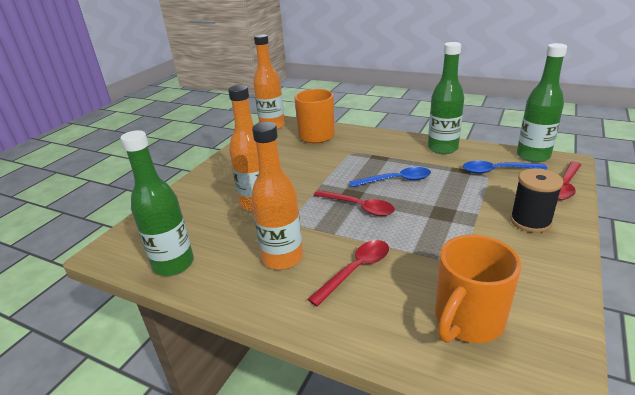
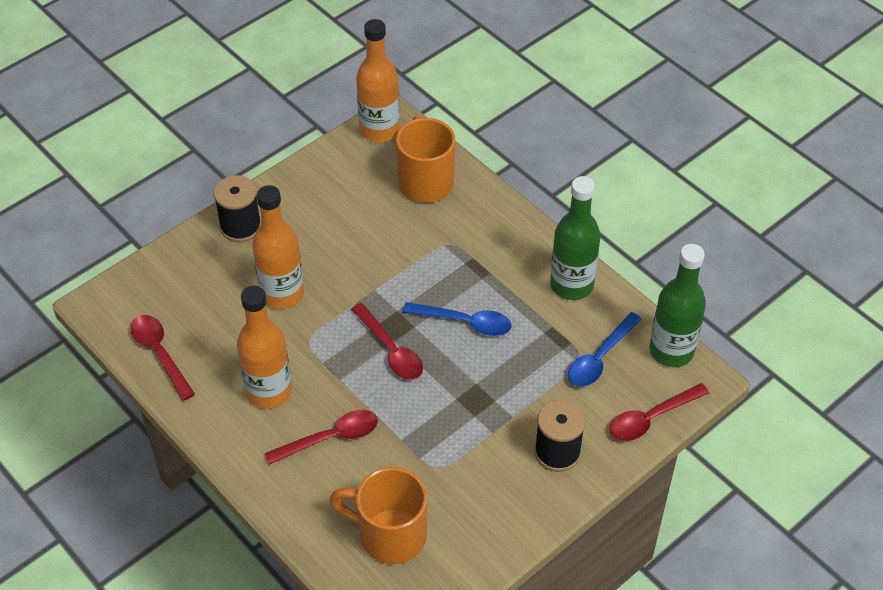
camera: 20 degrees right, 20 degrees up
(173, 264) = (160, 353): green bottle -> red spoon
(206, 182) = (240, 227): none -> black spool
(467, 321) = (390, 535): orange mug -> orange mug turned 45 degrees clockwise
(497, 171) = (600, 358): blue spoon -> blue spoon turned 75 degrees counterclockwise

